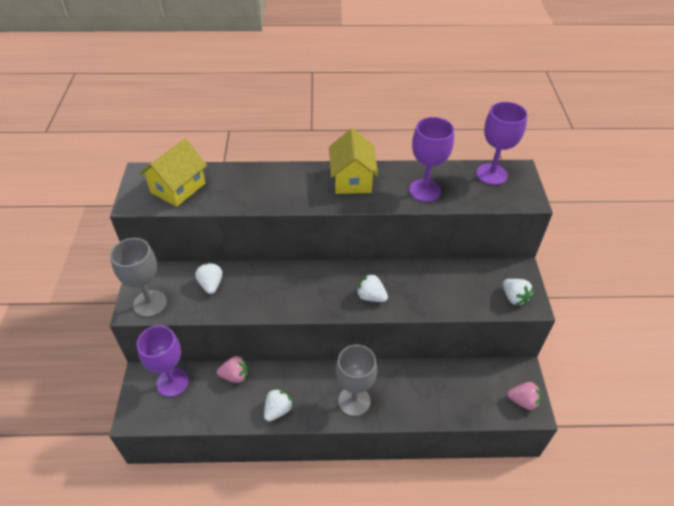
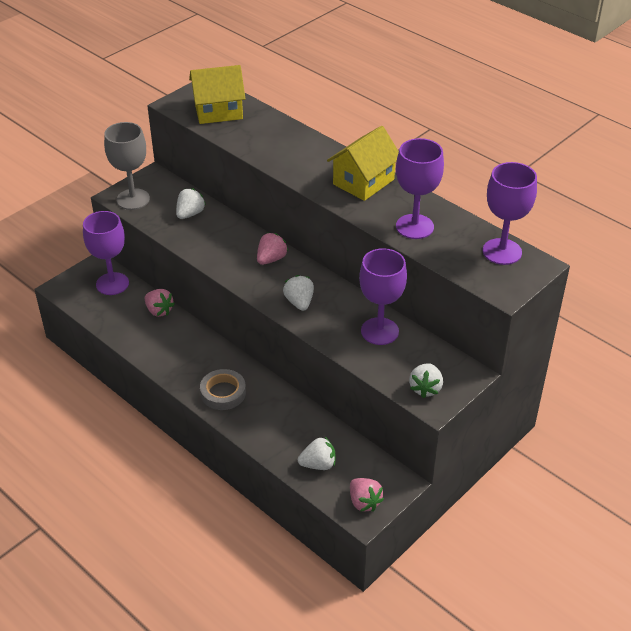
camera: 45 degrees right, 5 degrees down
(278, 410) = (159, 355): white strawberry -> white strawberry (318, 464)
(312, 278) = (271, 259): none -> pink strawberry
(354, 401) = (223, 393): grey goblet -> grey tape
(442, 279) = (379, 331): none -> purple goblet

